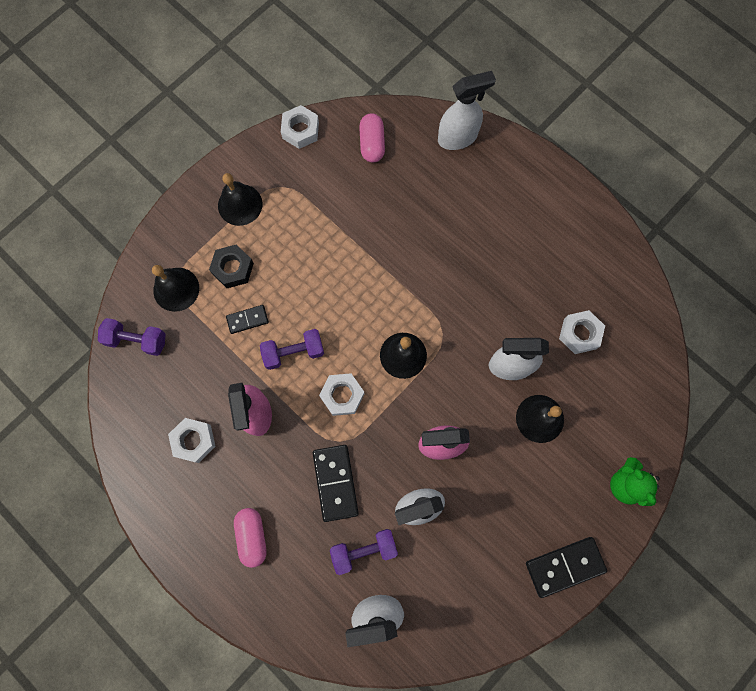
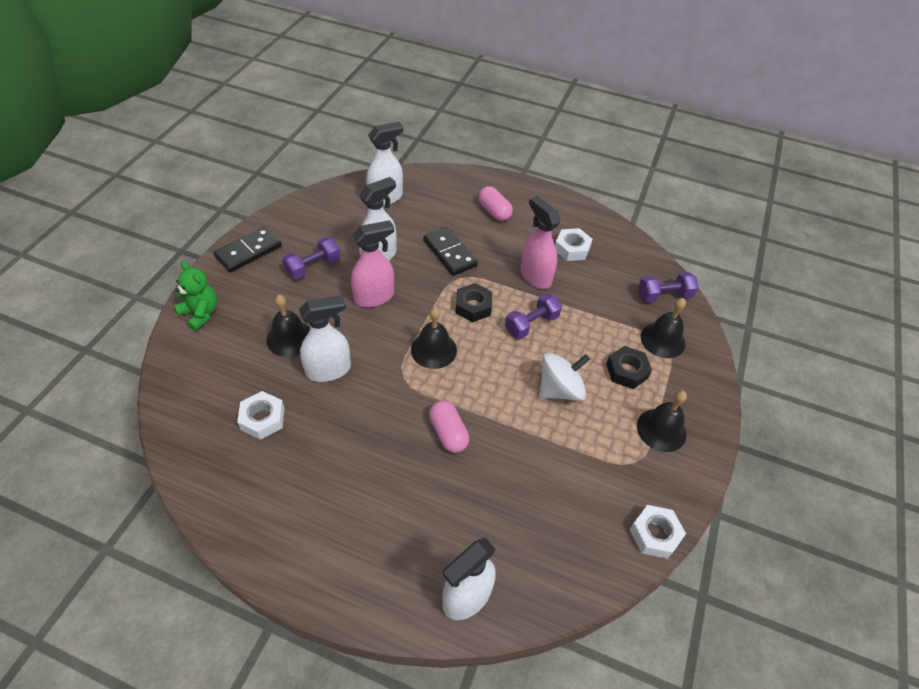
camera: 155 degrees right, 25 degrees down
(247, 320) = (586, 336): black domino -> none
(305, 271) = (560, 390): none -> white spinning top
(342, 395) = (473, 306): white nut -> black nut
(364, 550) = (409, 224): purple dumbbell -> purple dumbbell (313, 267)
(372, 144) = (565, 548): pink capsule -> pink capsule (448, 433)

